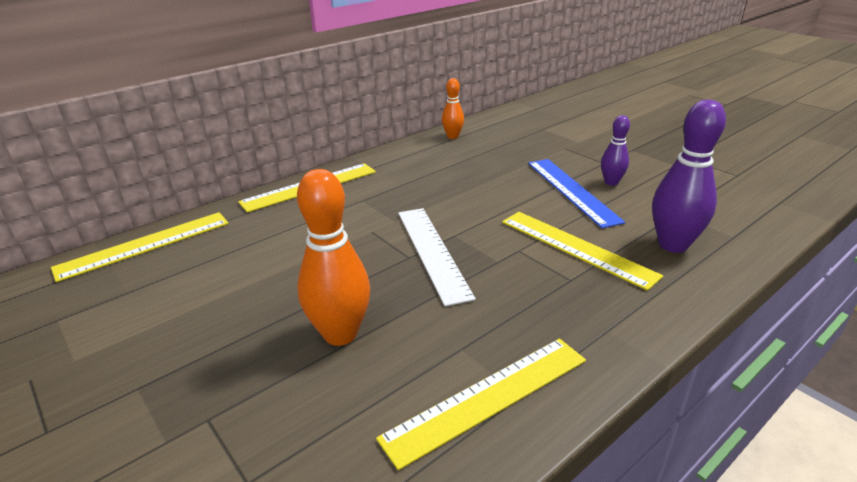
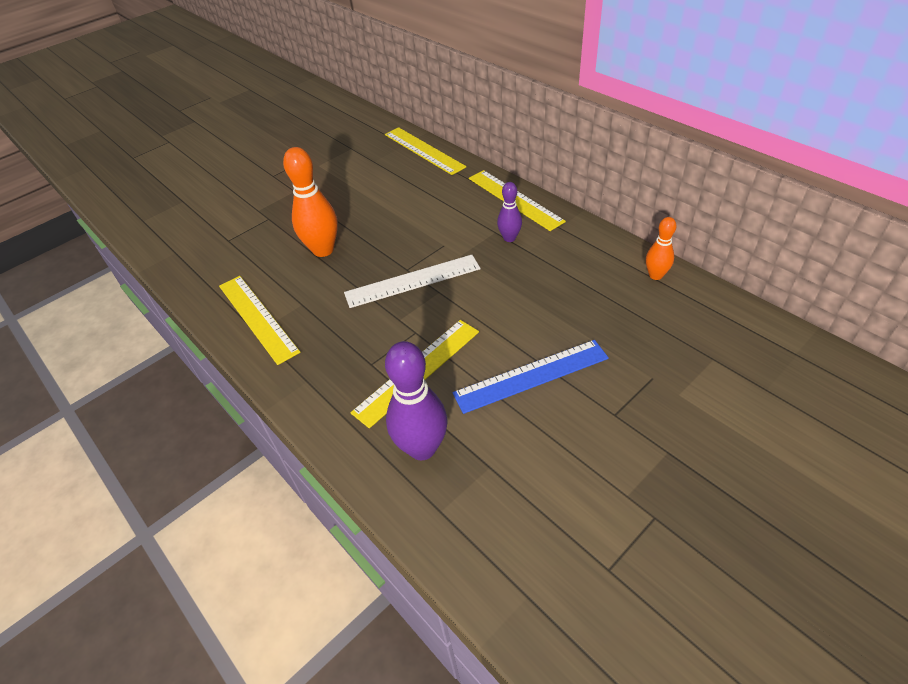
camera: 90 degrees right, 15 degrees up
(611, 182) = (557, 414): purple bowling pin -> purple bowling pin (509, 238)

